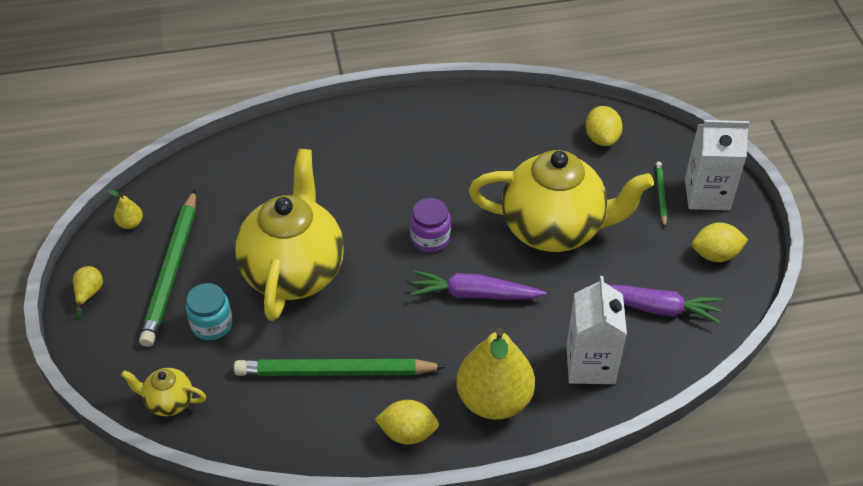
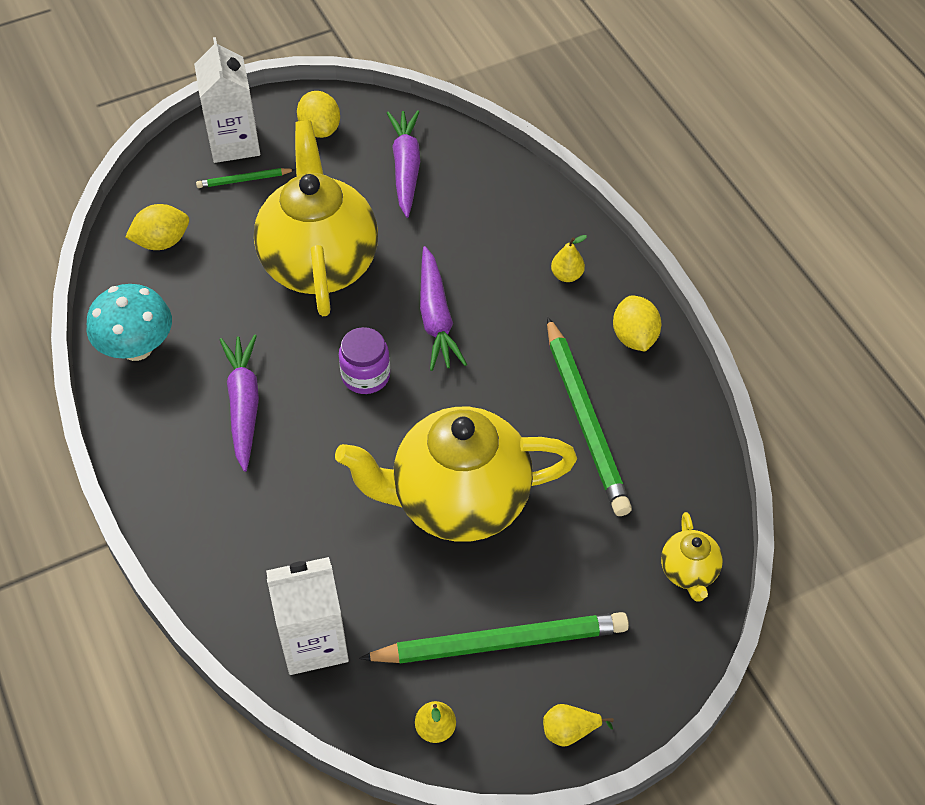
camera: 105 degrees left, 5 degrees up
(212, 324) = (566, 565): turquoise jar -> none
(427, 165) = (244, 405): none -> purple carrot
(494, 400) = (567, 275): yellow pear -> yellow pear, size x0.41
(499, 114) = (137, 348): none -> turquoise mushroom
(590, 364) = (495, 207): white carton -> white carton (313, 642)

